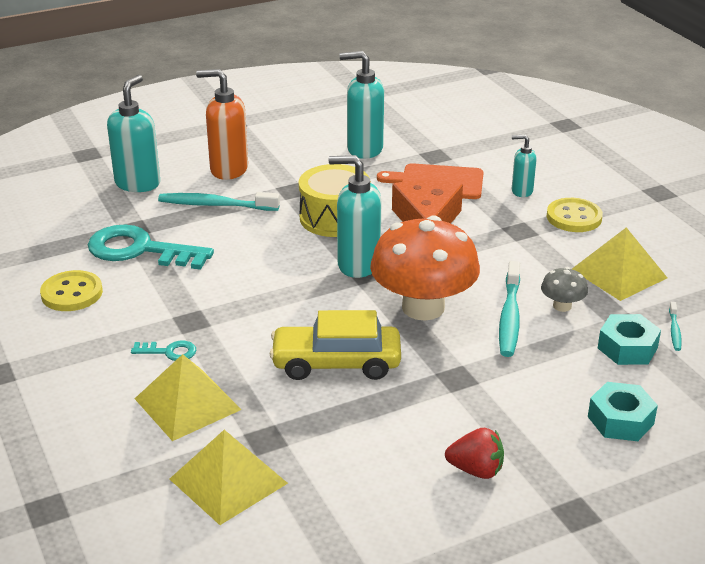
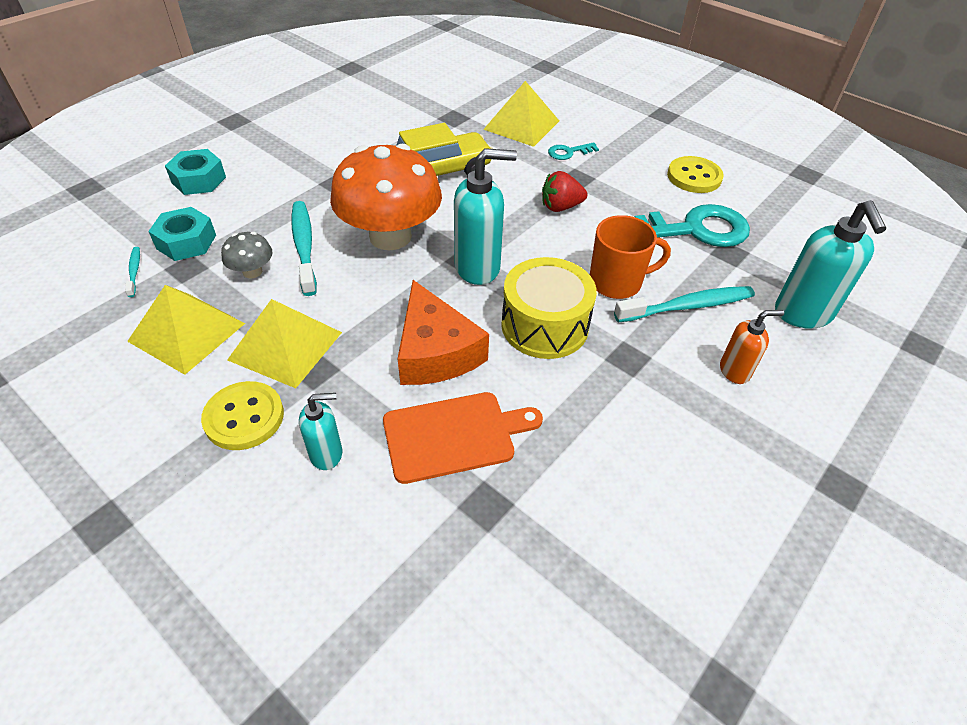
camera: 155 degrees right, 15 degrees up
(228, 170) = (735, 371): orange soap dispenser -> orange soap dispenser, size x0.57
(228, 481) = (459, 94): yellow pyramid -> yellow pyramid (285, 345)
(251, 230) = (617, 282): none -> orange mug
(364, 149) = (600, 483): turquoise soap dispenser -> none
(476, 470) = (305, 129): red strawberry -> red strawberry (560, 207)

